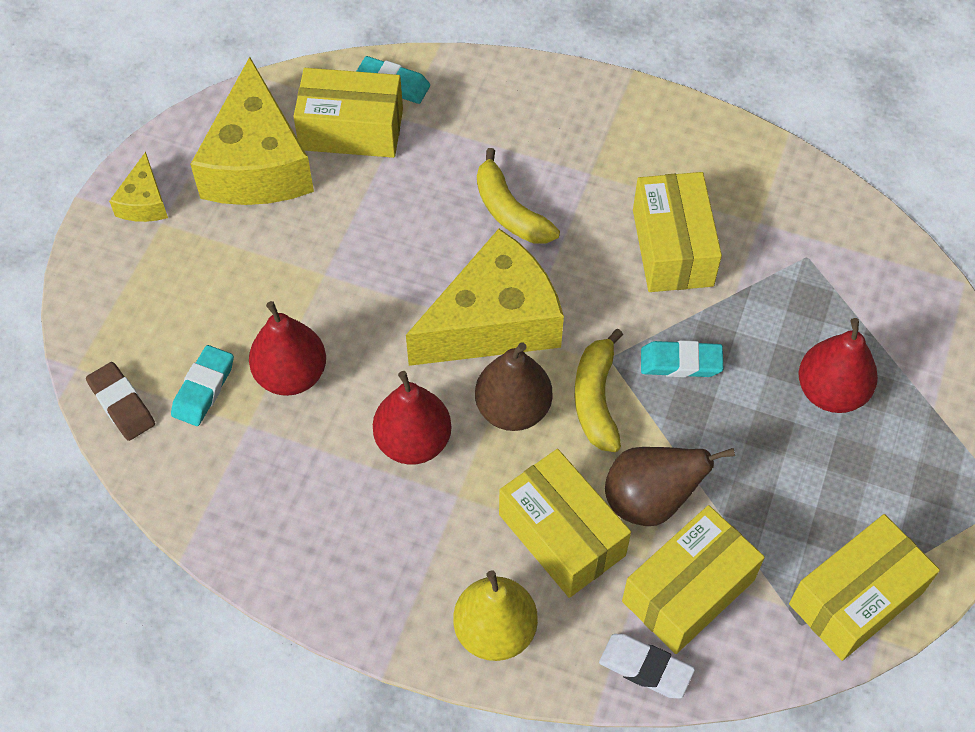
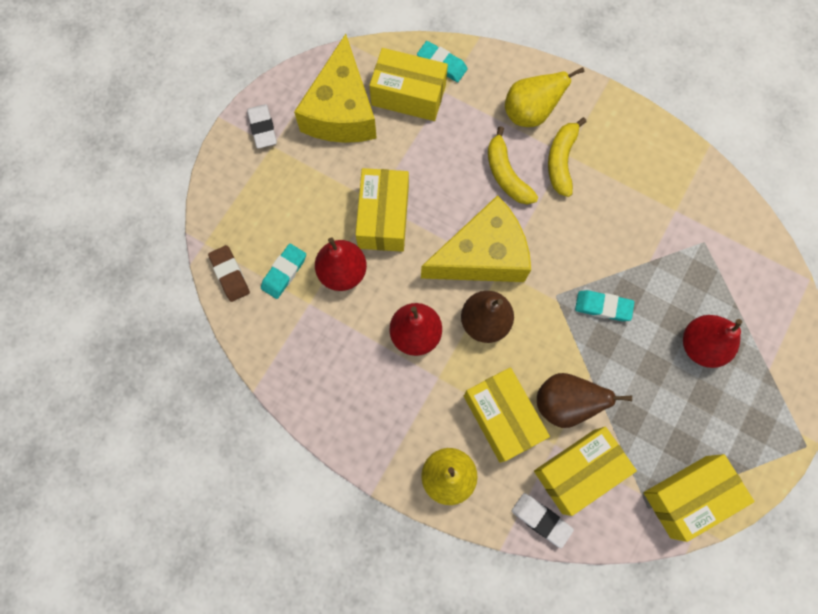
camera: 10 degrees right, 15 degrees up
(144, 202) = (262, 128): yellow cheese -> white eraser
(529, 129) = (530, 113): none -> yellow pear
(596, 399) = (541, 324): yellow banana -> yellow banana (561, 161)
(672, 247) = (612, 220): yellow box -> yellow box (383, 217)

